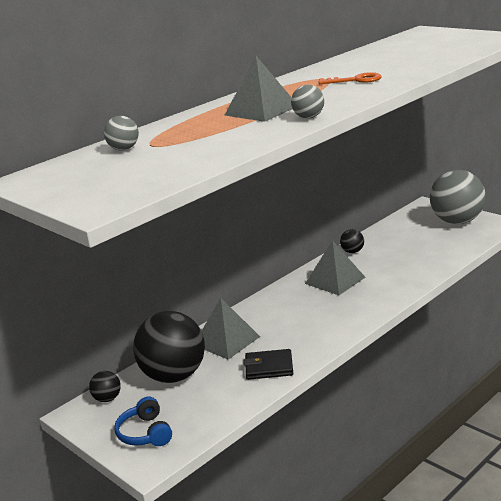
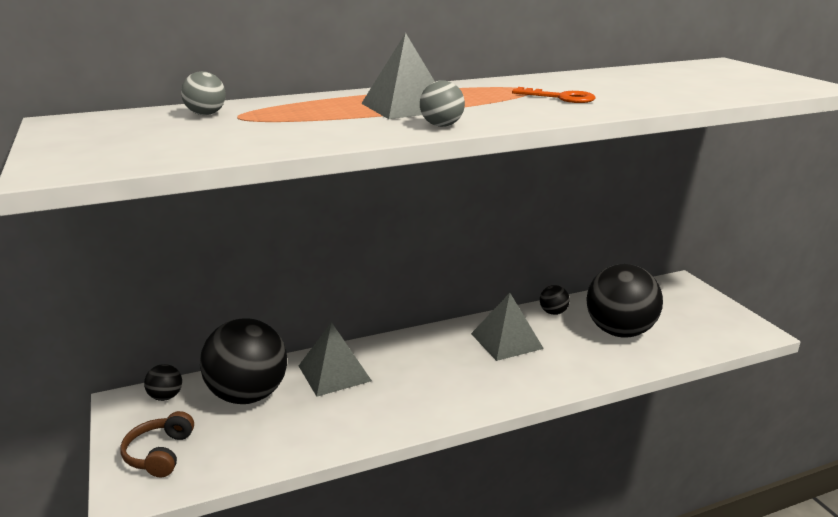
camera: 20 degrees right, 0 degrees up
(145, 433) = (159, 454): blue headphones -> brown headphones
(269, 367) = (348, 423): black wallet -> none
(408, 250) = (619, 331): none -> black ball
(457, 221) = (705, 313): grey ball -> none

